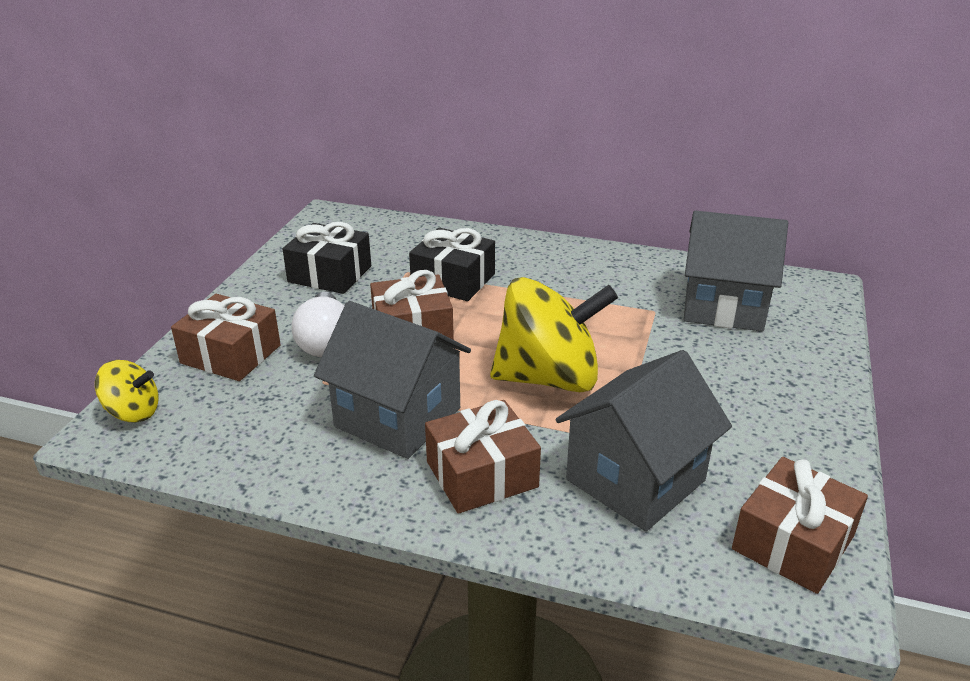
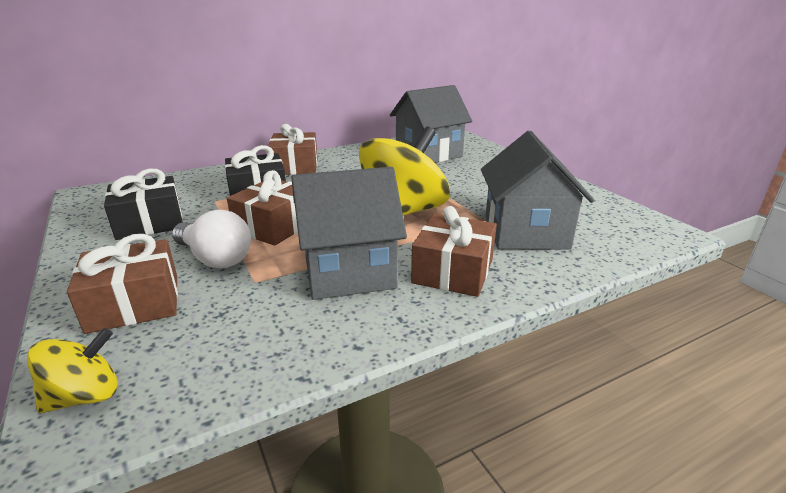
camera: 45 degrees left, 5 degrees down
(793, 542) = (622, 221): brown gift -> brown gift (295, 166)

